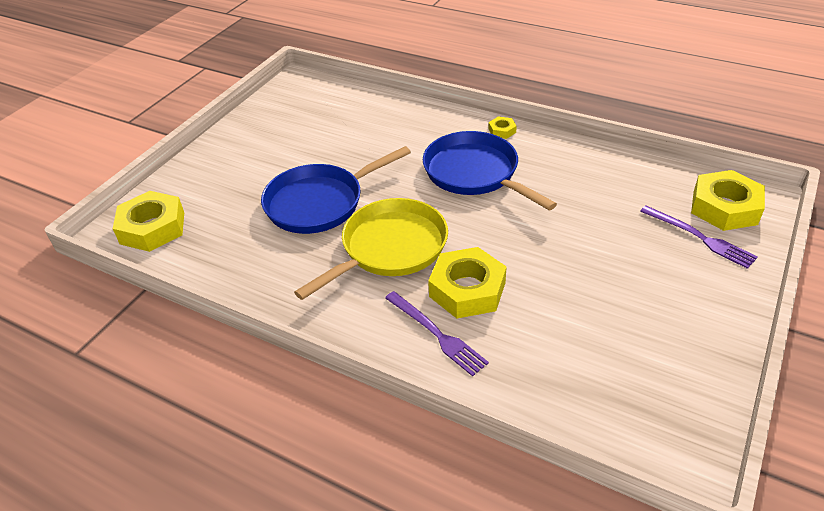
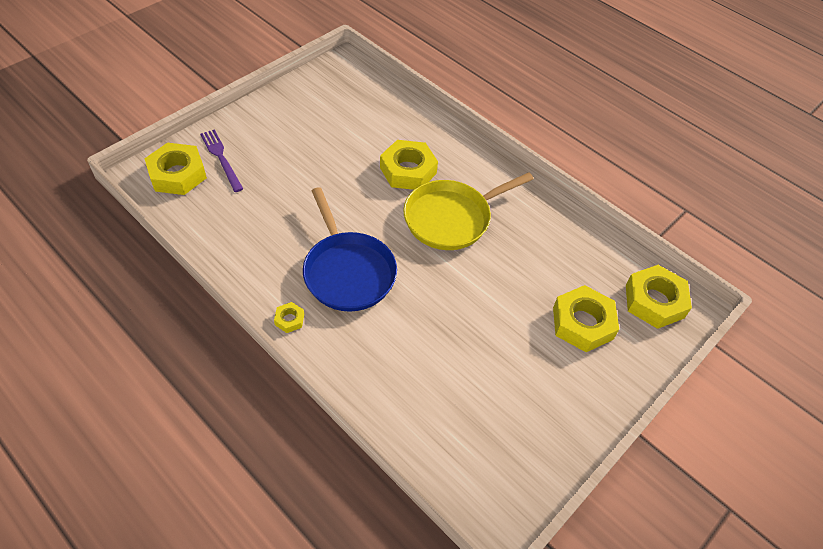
camera: 170 degrees left, 10 degrees up
(232, 192) = (582, 323): none -> yellow nut
(320, 203) = (500, 282): blue pan -> none
(437, 334) = (441, 149): purple fork -> none

